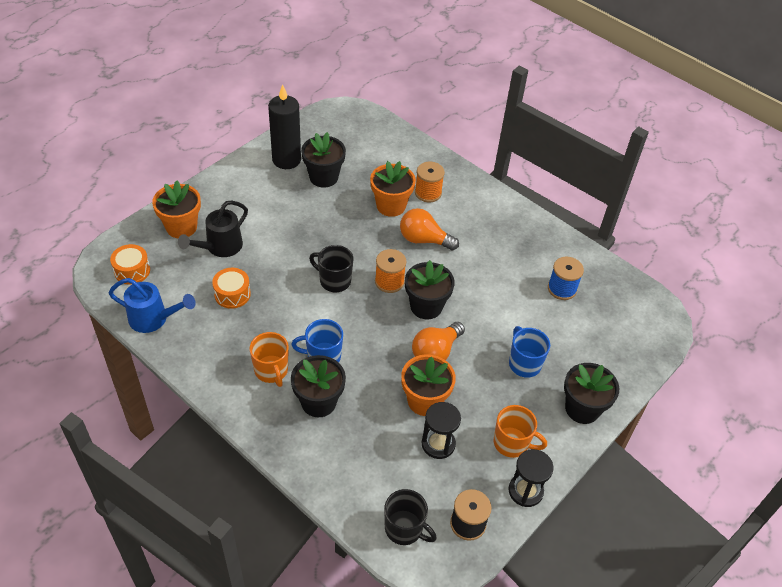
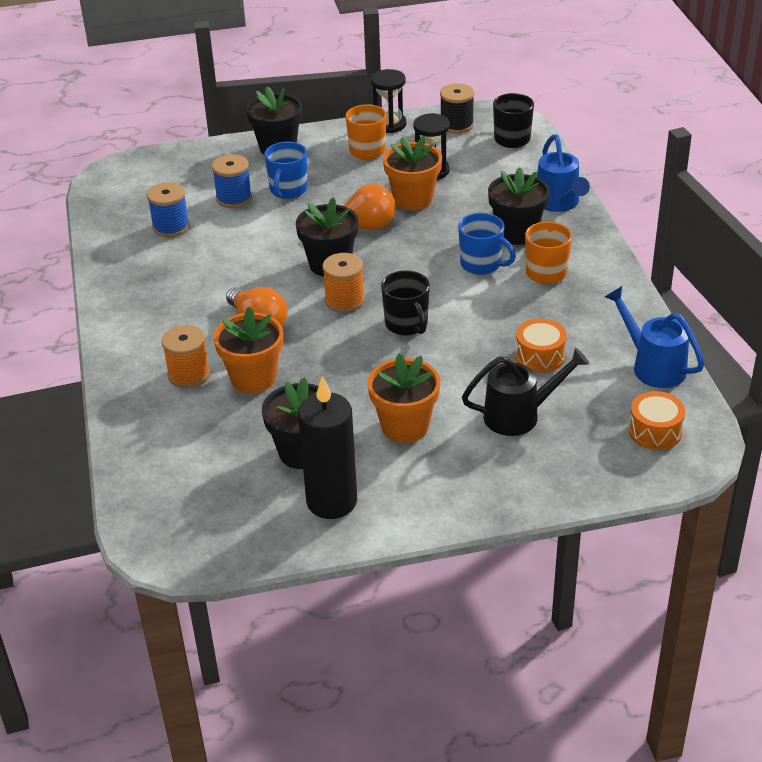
camera: 140 degrees left, 10 degrees down
(181, 227) = (556, 462): orange flower pot -> orange flower pot (405, 426)
(307, 455) = (559, 203): none -> blue watering can
(552, 336) = (234, 198): none -> blue spool

